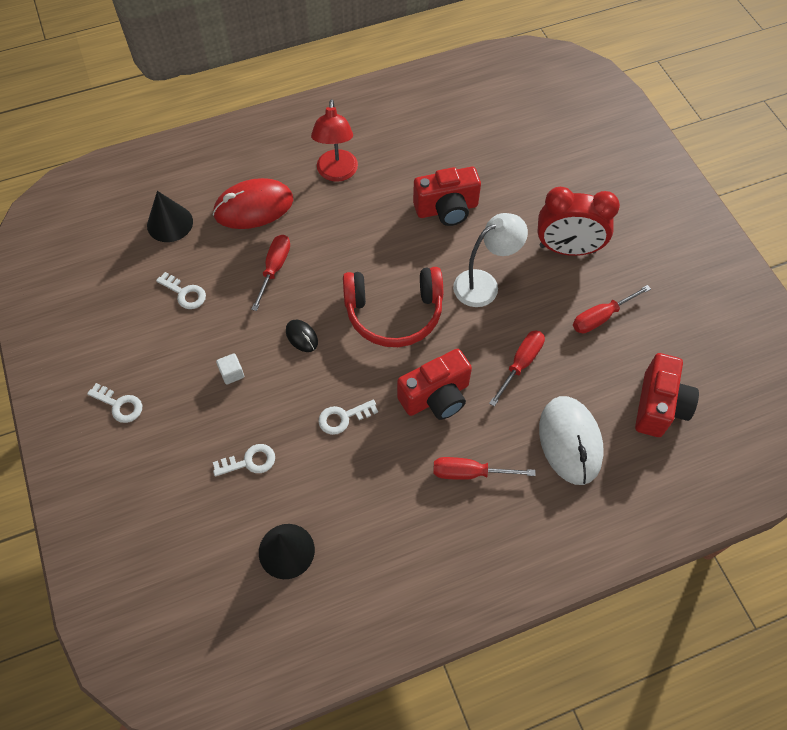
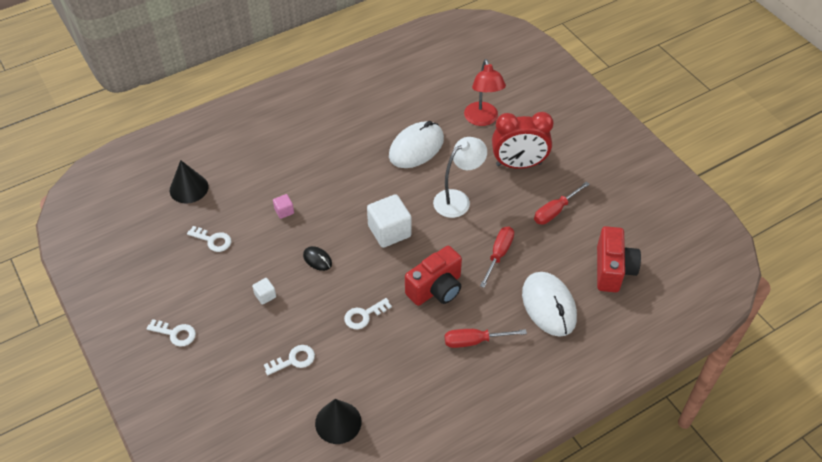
camera: 10 degrees left, 10 degrees down
(253, 207) = (257, 166): red mouse -> none
(274, 269) = (284, 211): red screwdriver -> pink cube
(337, 173) = (321, 132): red lamp -> red lamp (482, 119)
(394, 313) = (389, 231): red headphones -> white cube
(446, 209) = (416, 147): red camera -> white mouse

